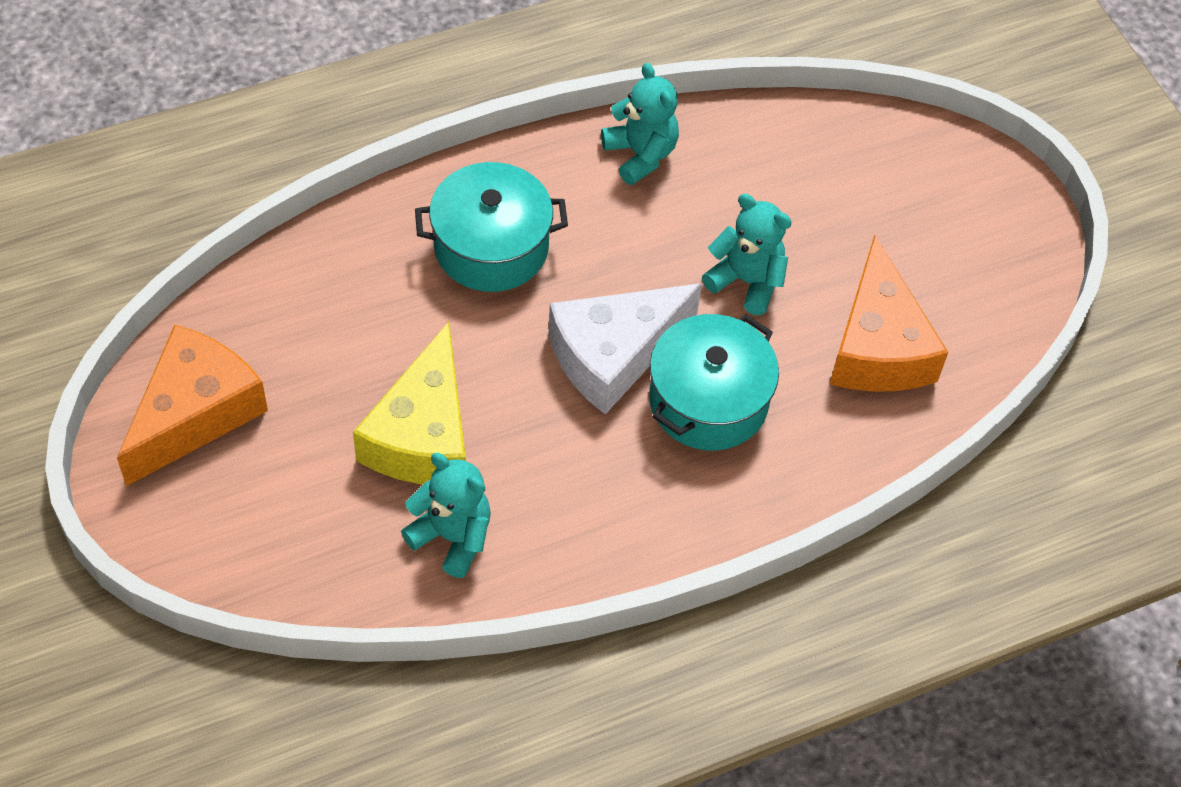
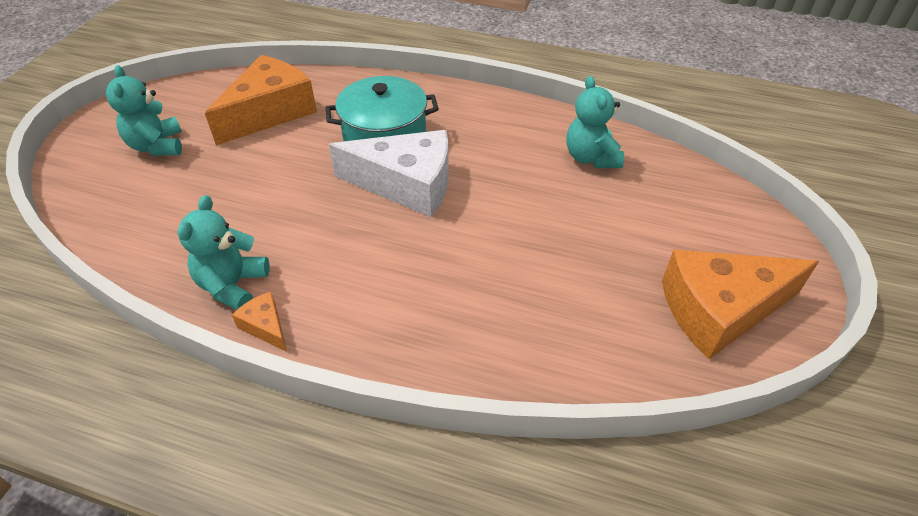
camera: 135 degrees left, 10 degrees down
(423, 435) = (564, 210): yellow cheese -> none
(491, 247) = (407, 290): turquoise pot -> none
(570, 144) = (265, 326): none -> orange cheese
(746, 281) = (285, 175): turquoise teddy bear -> turquoise teddy bear (157, 146)

